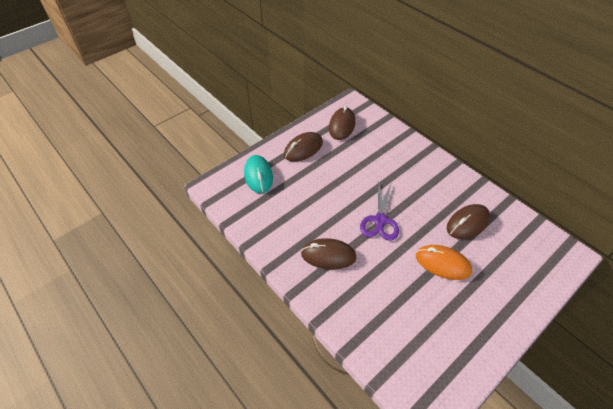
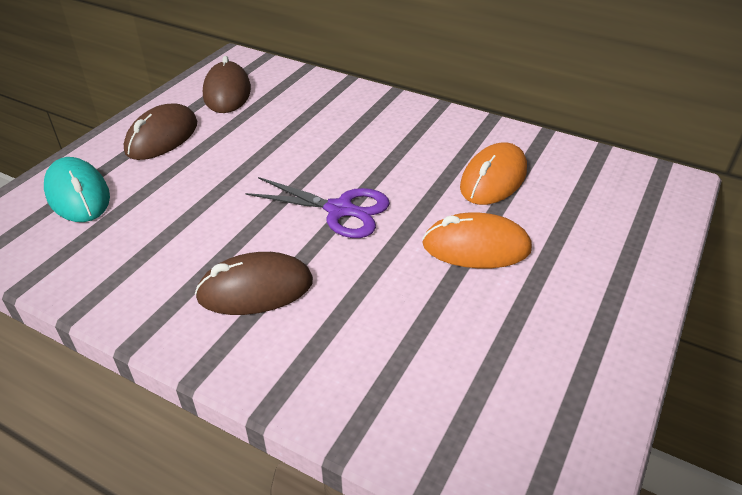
camera: 20 degrees left, 10 degrees down
(380, 220) = (339, 210): purple scissors -> purple scissors turned 60 degrees counterclockwise
(467, 223) = (493, 179): brown mouse -> orange mouse

